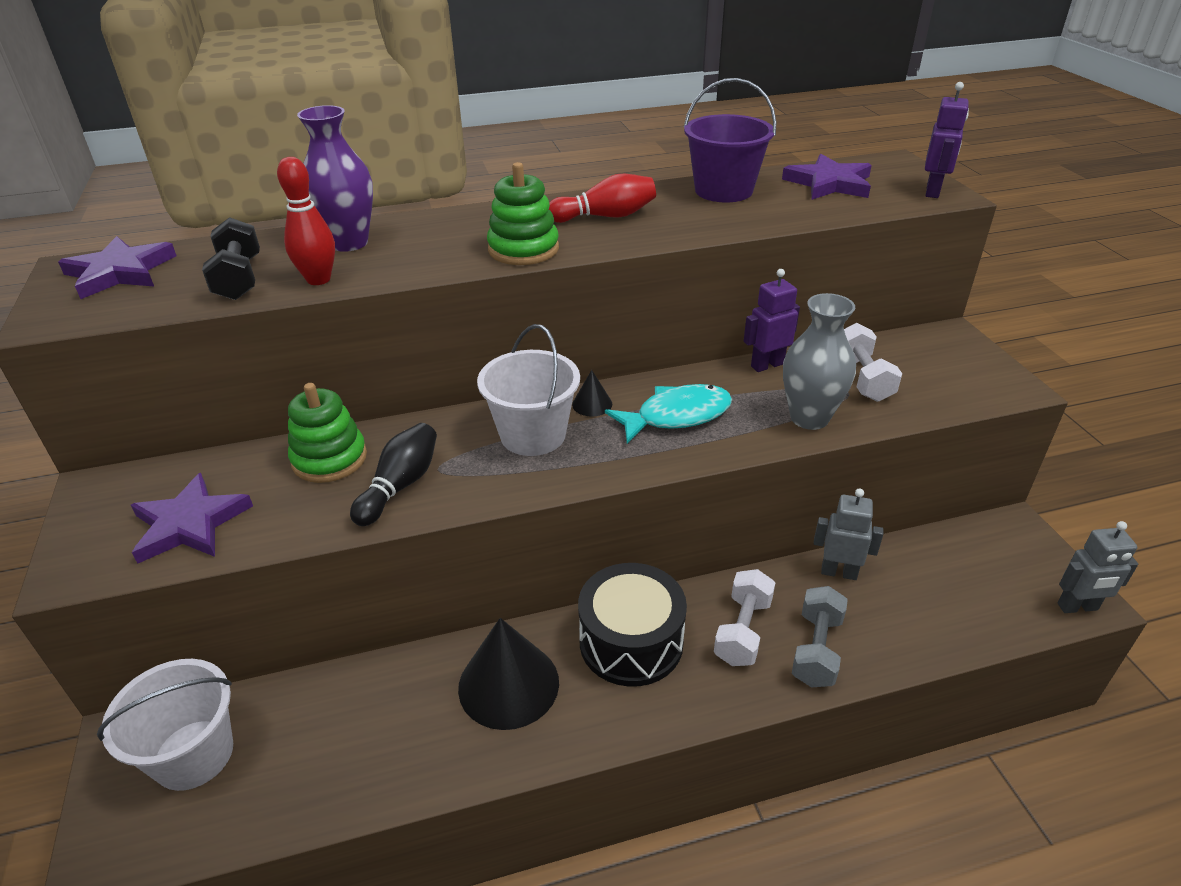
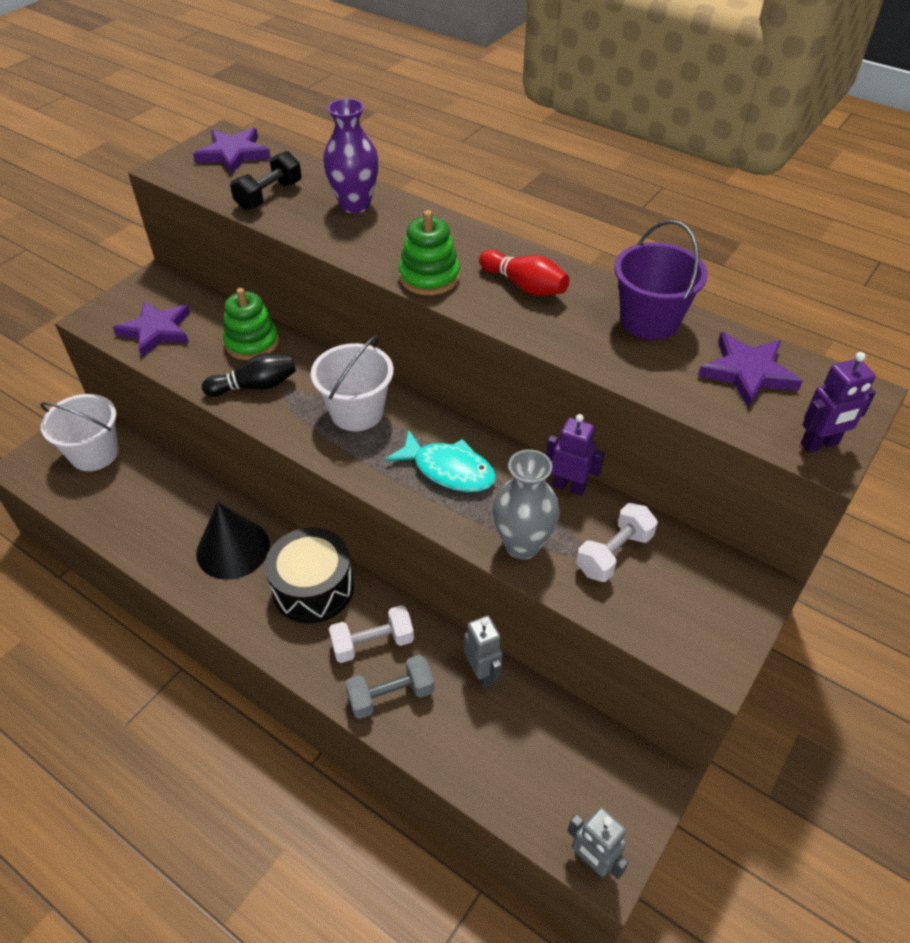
camera: 50 degrees right, 10 degrees up
(318, 279) = (299, 223): red bowling pin -> none
(592, 404) = (418, 420): black cone -> none

